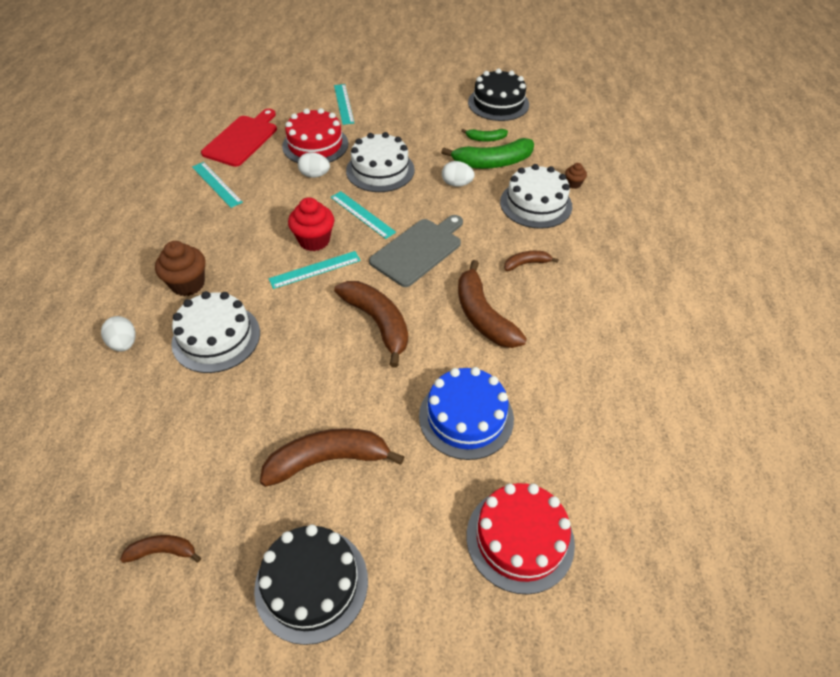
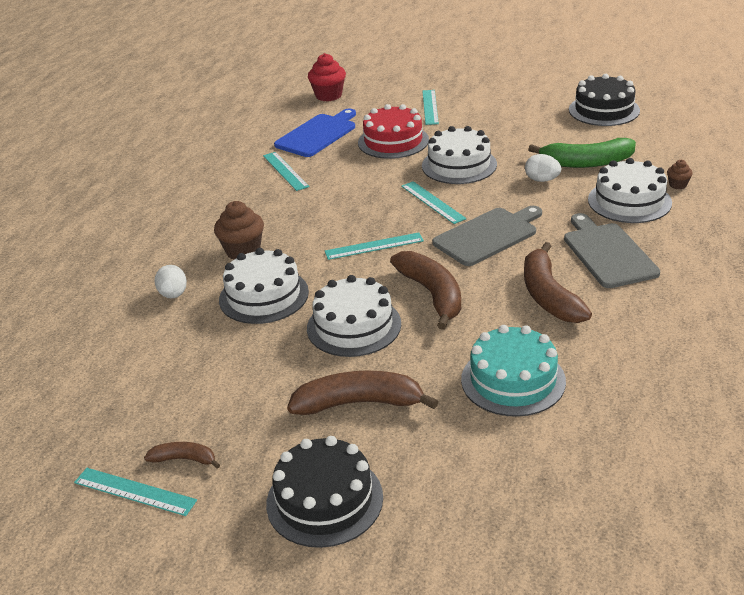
camera: 15 degrees right, 15 degrees down
(116, 600) = (134, 491): none -> turquoise ruler
(242, 139) = (318, 134): red cutting board -> blue cutting board
(309, 367) = (354, 326): none -> white cake
(314, 240) = (377, 222): red cupcake -> red cupcake (328, 95)
(315, 175) = (388, 167): white egg -> none
(466, 417) = (513, 380): blue cake -> turquoise cake
(485, 139) = (583, 141): green banana -> none
(520, 539) = (552, 487): red cake -> none
(526, 263) = (608, 253): brown banana -> grey cutting board

